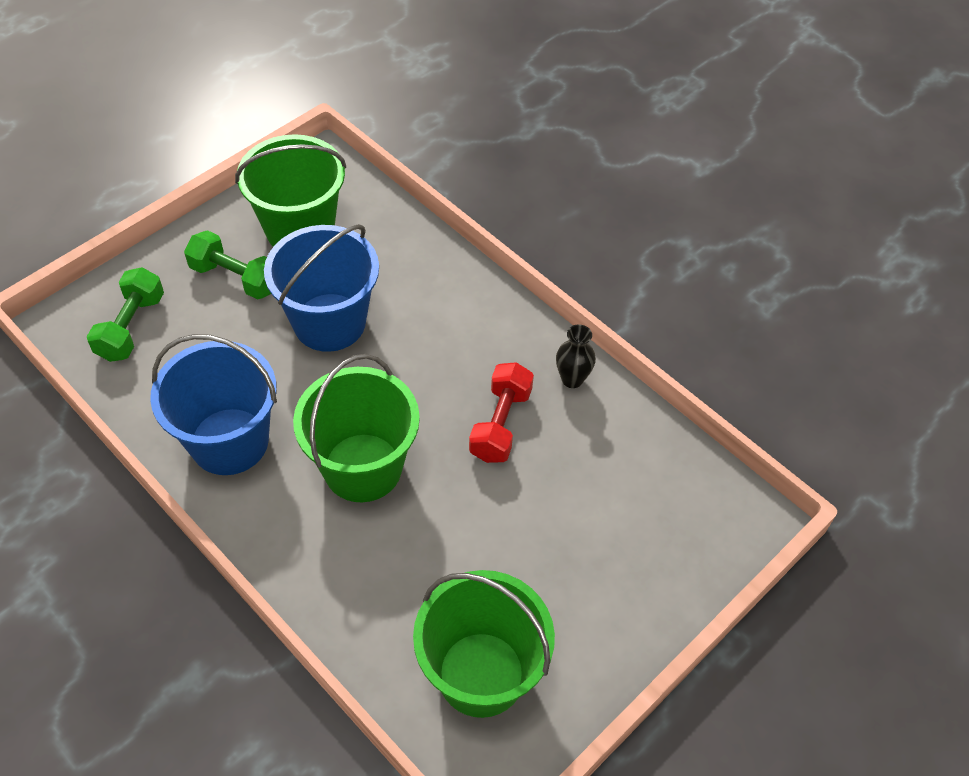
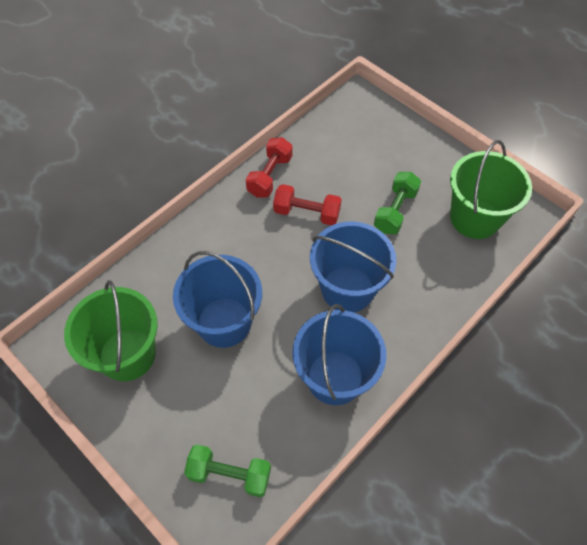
camera: 90 degrees left, 5 degrees up
(235, 278) = (178, 397): green dumbbell -> green dumbbell (395, 211)
(363, 467) = (347, 289): green bucket -> blue bucket
(572, 379) = (270, 176): black vase -> red dumbbell

